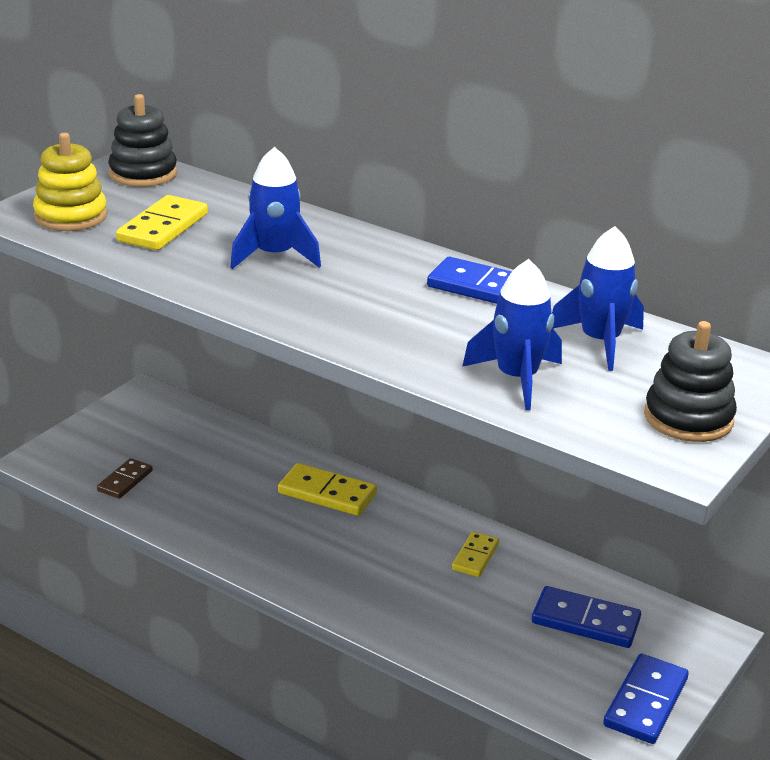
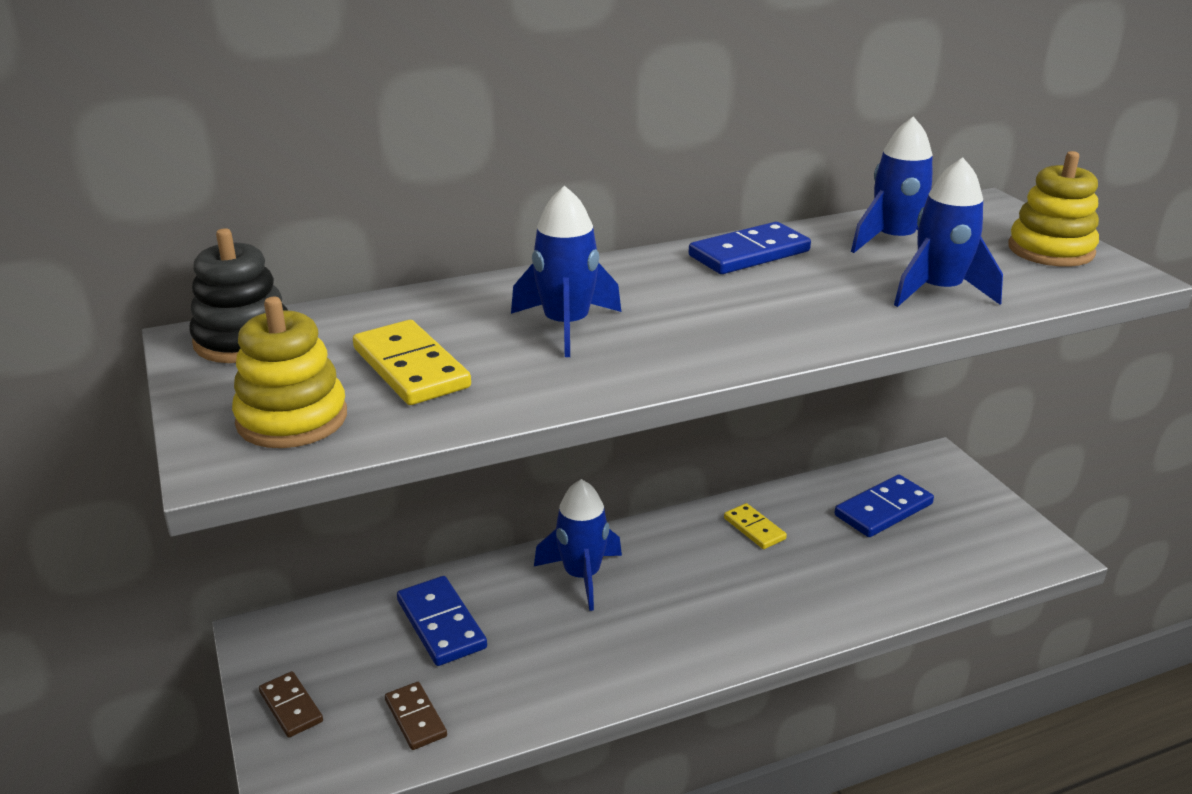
camera: 55 degrees left, 0 degrees up
(95, 432) = (291, 707): none -> brown domino
(327, 493) = (582, 576): yellow domino -> blue rocket
(645, 702) = (1002, 525): blue domino -> blue domino (441, 624)
(688, 418) = (1050, 250): black stacking toy -> yellow stacking toy

